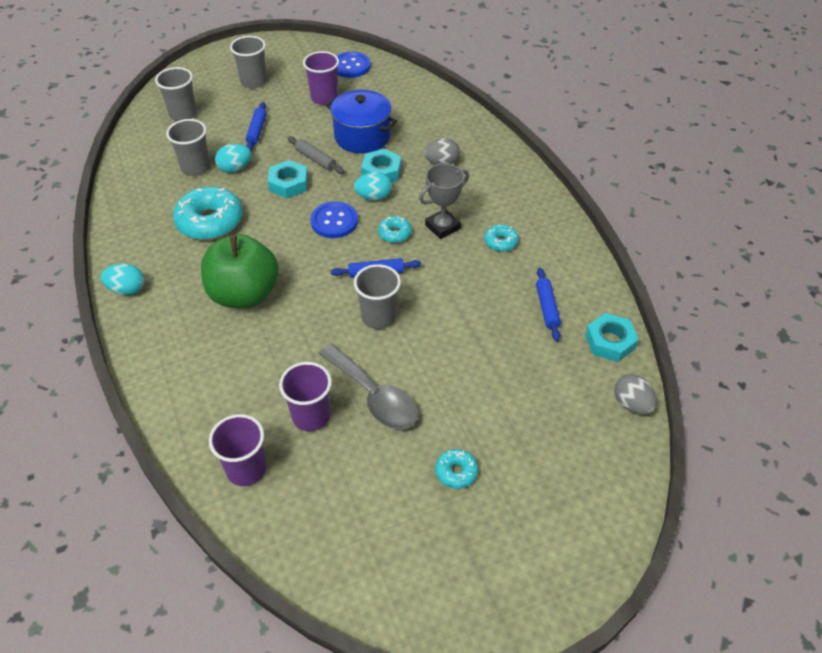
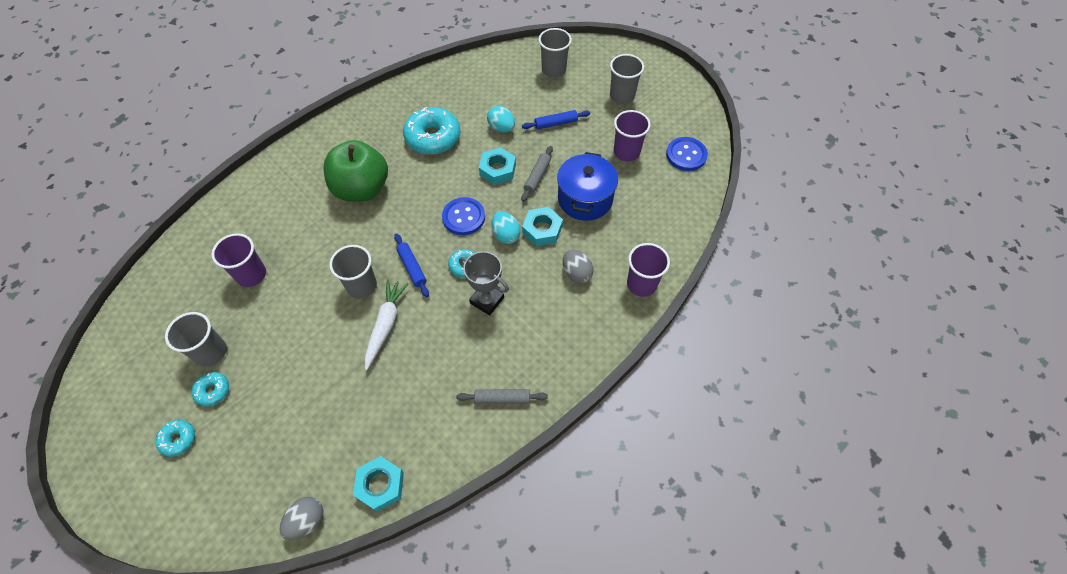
camera: 70 degrees right, 10 degrees up
(127, 289) = (347, 120): turquoise egg -> none
(196, 168) = (491, 104): grey cup -> grey cup (211, 352)
(246, 469) = (199, 253): purple cup -> purple cup (641, 284)
(374, 396) = (278, 310): grey spoon -> none
(436, 306) = (386, 325): none -> white carrot
(500, 242) = (484, 354): turquoise donut -> turquoise donut (178, 439)
(547, 308) = (409, 417): blue rolling pin -> none
(550, 240) = (502, 399): none -> grey rolling pin

